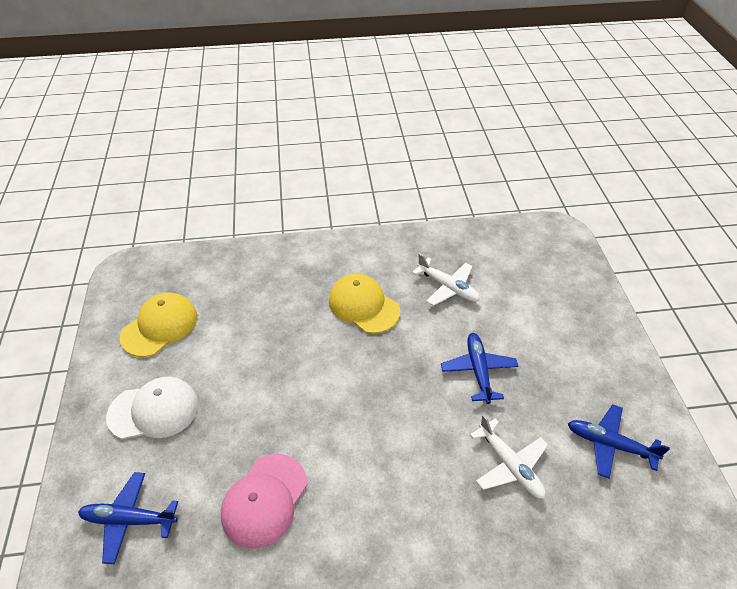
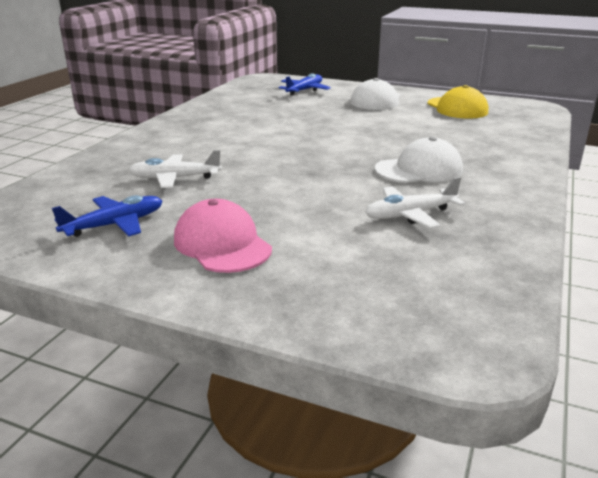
camera: 120 degrees right, 20 degrees down
(264, 500) = (271, 113): pink cap -> pink cap (222, 244)
(363, 306) = (419, 170): yellow cap -> white cap
(478, 371) = (278, 195): blue plane -> none

